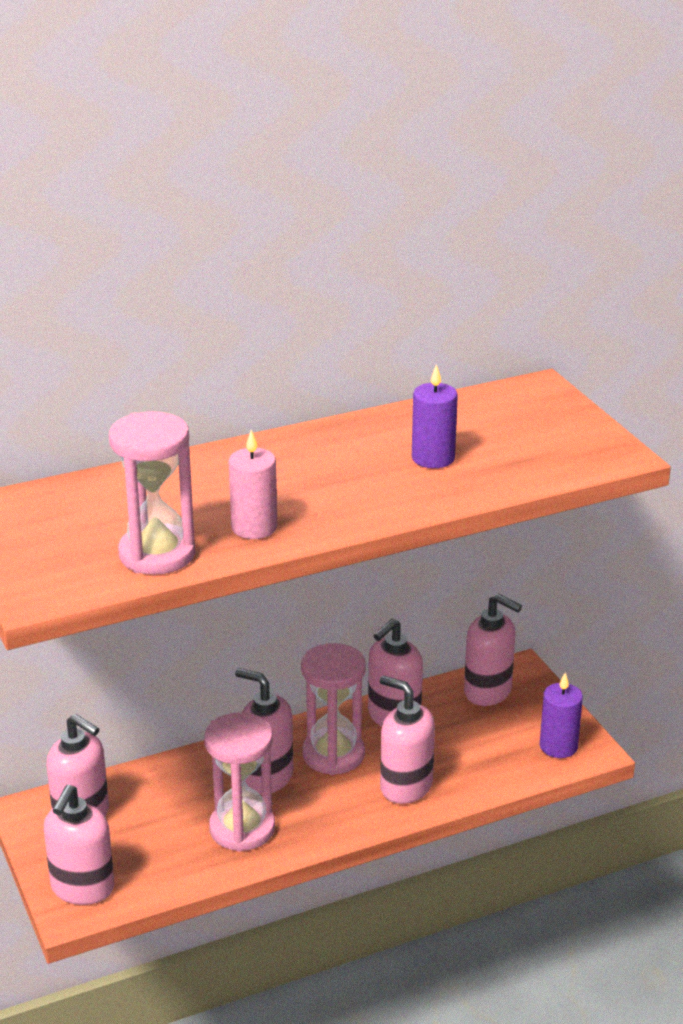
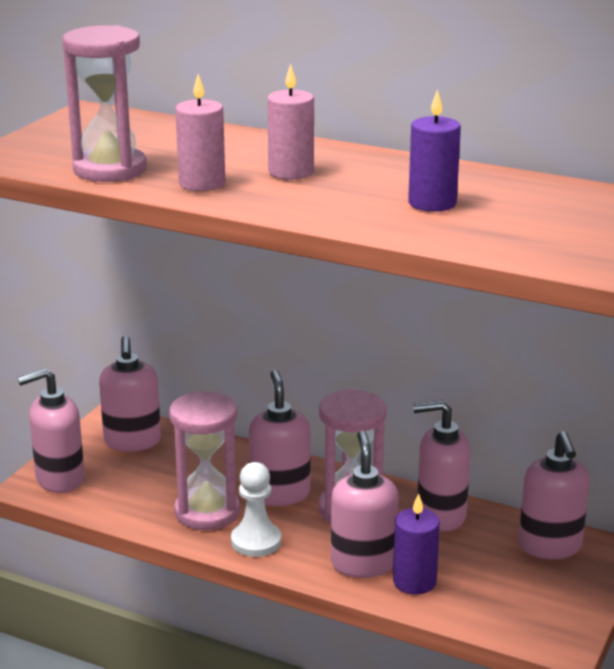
camera: 50 degrees right, 5 degrees down
(288, 482) = (291, 172): none -> pink candle
(313, 824) = (256, 541): none -> white pawn
(558, 746) = (538, 620): purple candle -> purple candle (414, 581)

